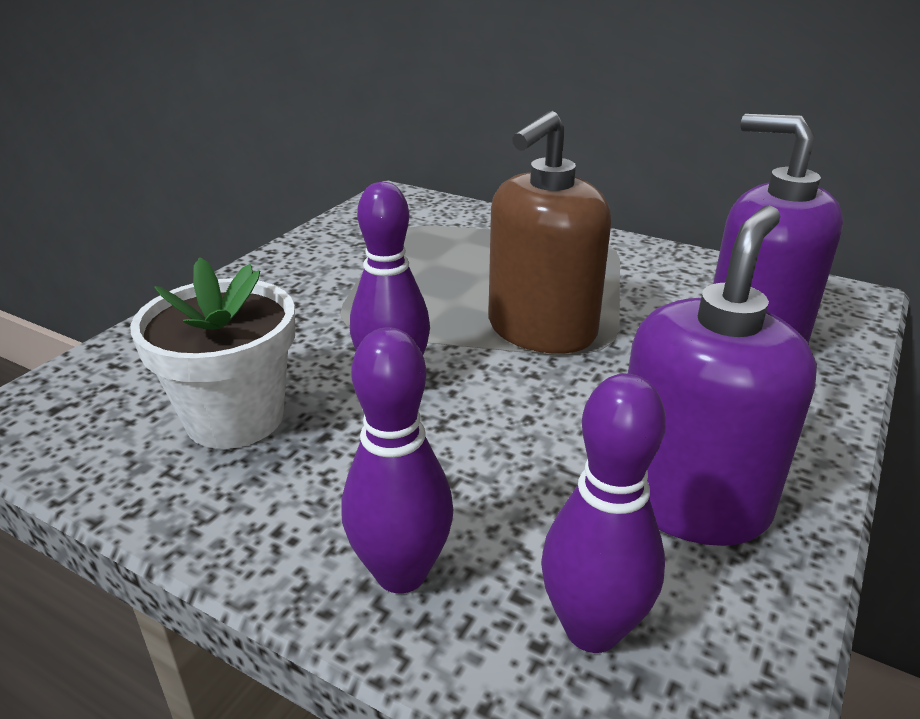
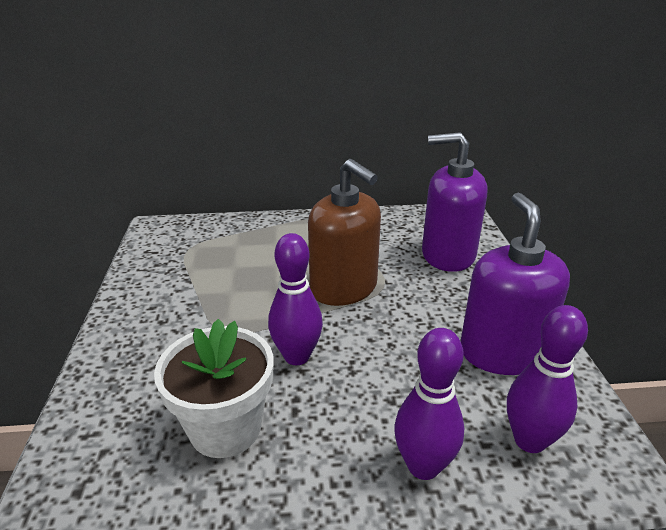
camera: 35 degrees left, 0 degrees up
(541, 330) = (344, 288): brown soap dispenser -> brown soap dispenser turned 45 degrees counterclockwise

